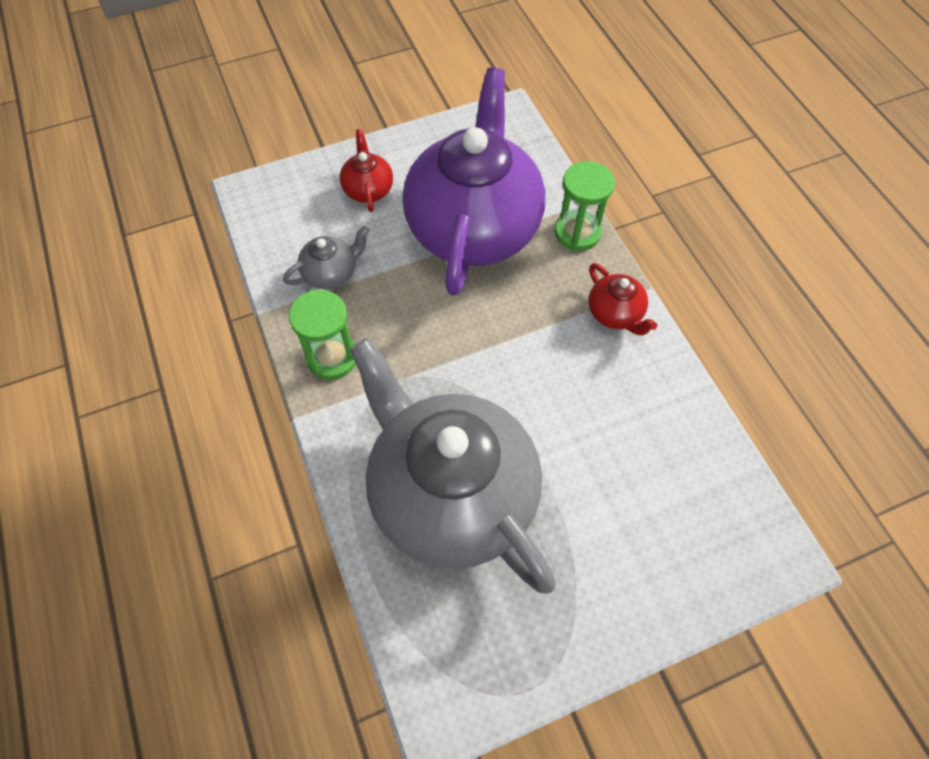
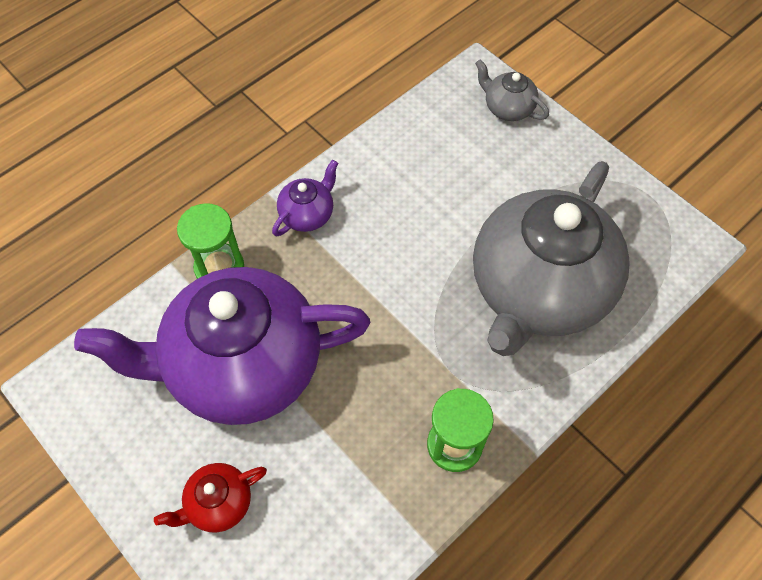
camera: 110 degrees left, 0 degrees up
(331, 273) = (353, 492): grey teapot -> grey teapot (507, 108)
(615, 314) = (307, 214): red teapot -> purple teapot

